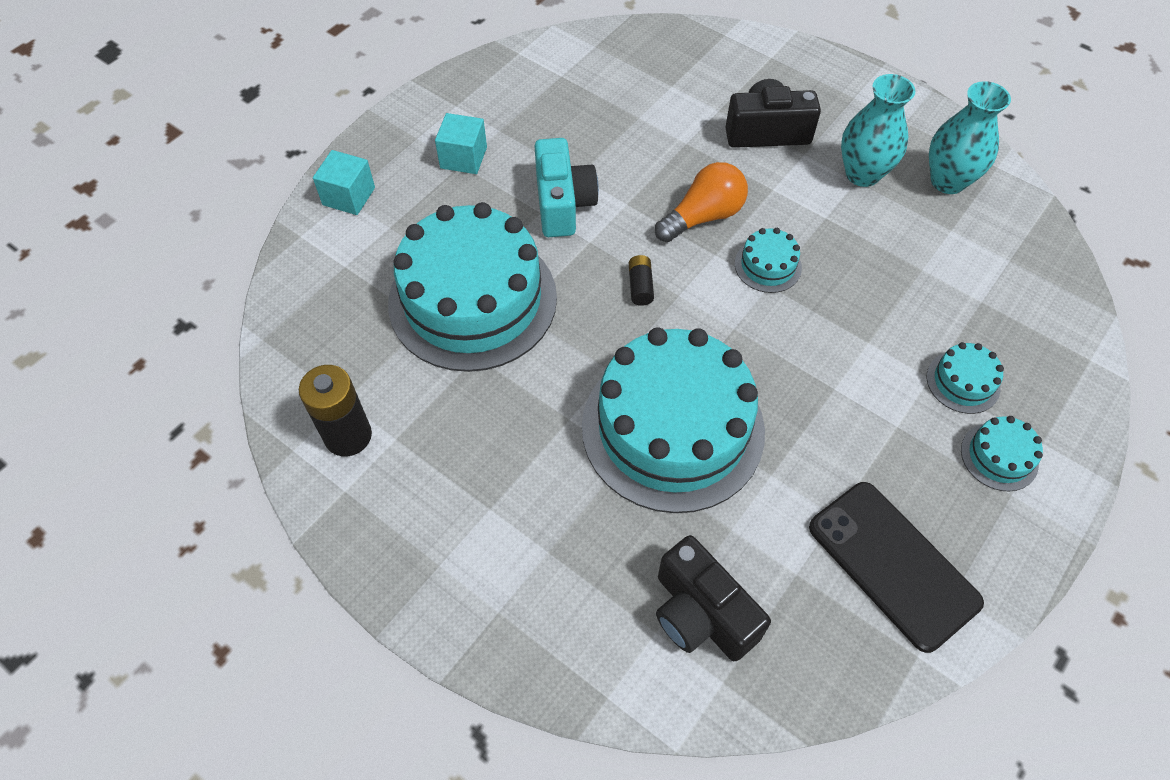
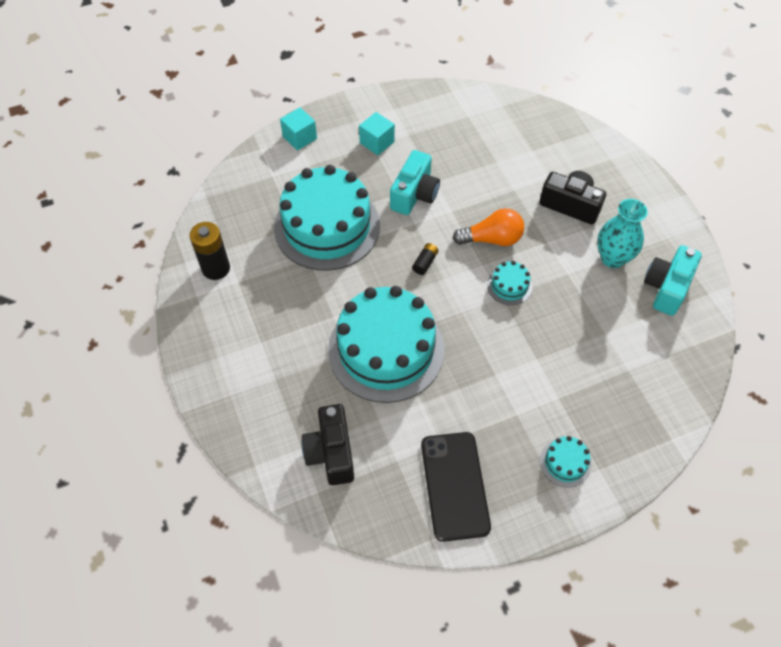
camera: 30 degrees right, 0 degrees up
(948, 181) = (666, 288): turquoise vase -> turquoise camera
(963, 382) = (577, 410): turquoise cake -> none

